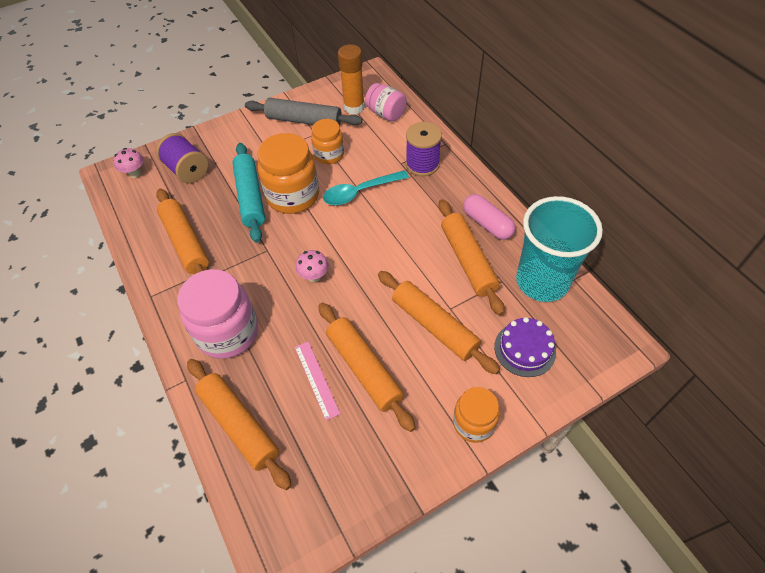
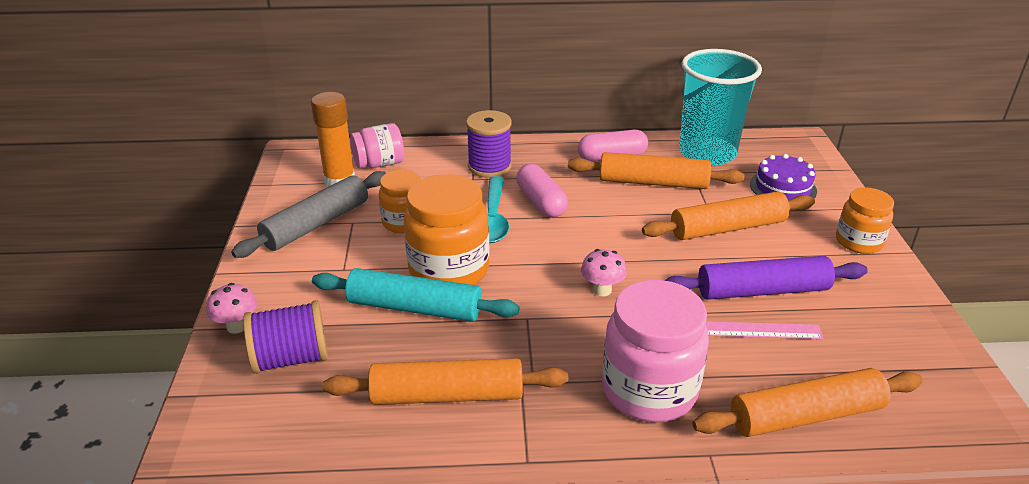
camera: 65 degrees left, 20 degrees down
(134, 173) = (228, 424): pink mushroom -> pink mushroom (237, 326)
(364, 369) = (762, 290): orange rolling pin -> purple rolling pin
(396, 208) = (541, 202): none -> pink capsule

